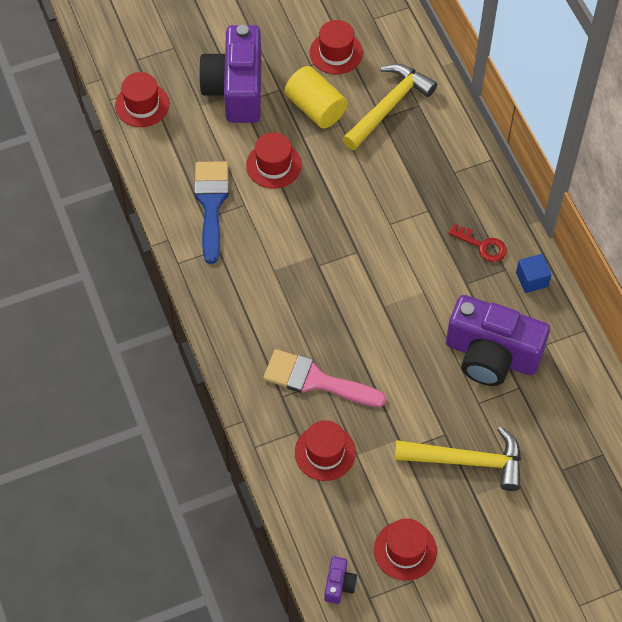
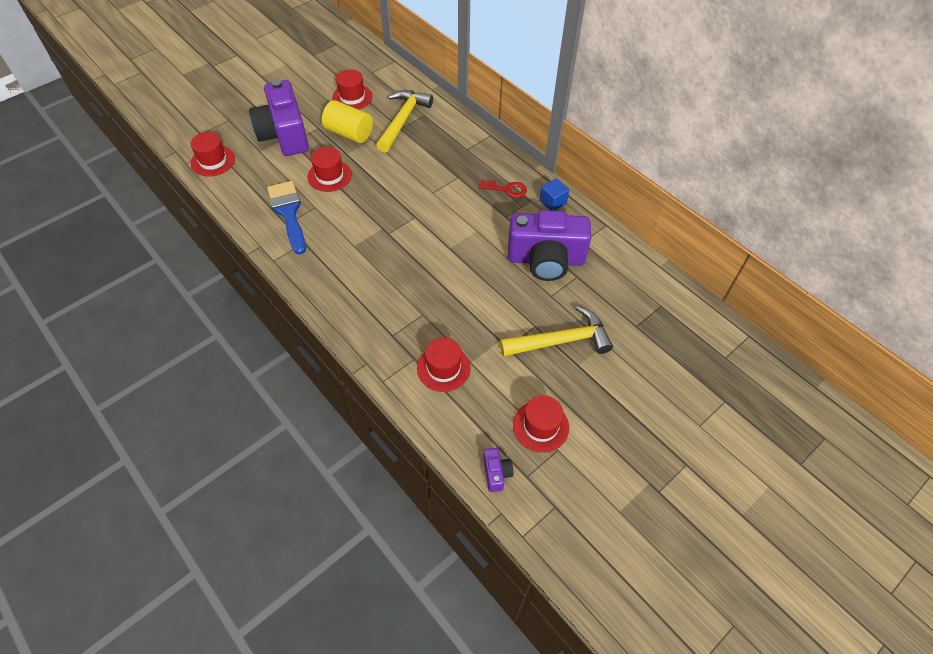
camera: 20 degrees left, 5 degrees down
(315, 380) = (416, 315): pink brush -> none

